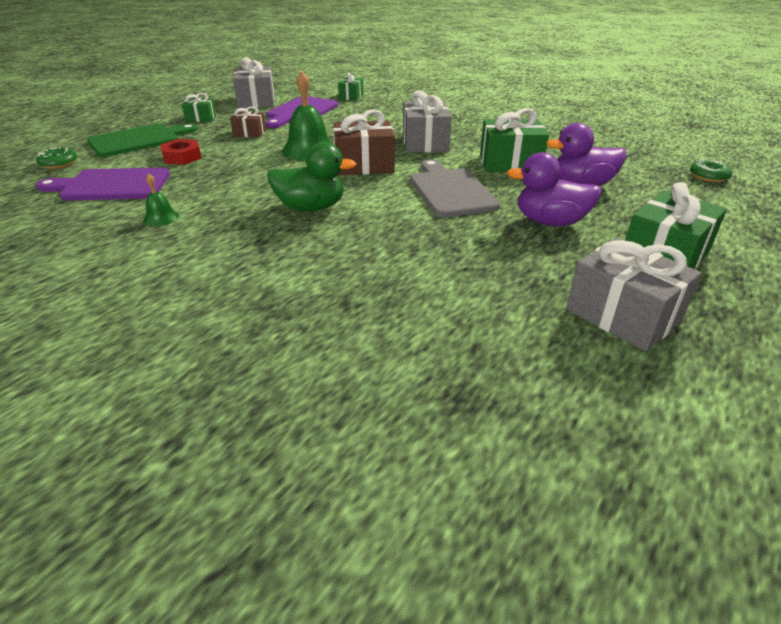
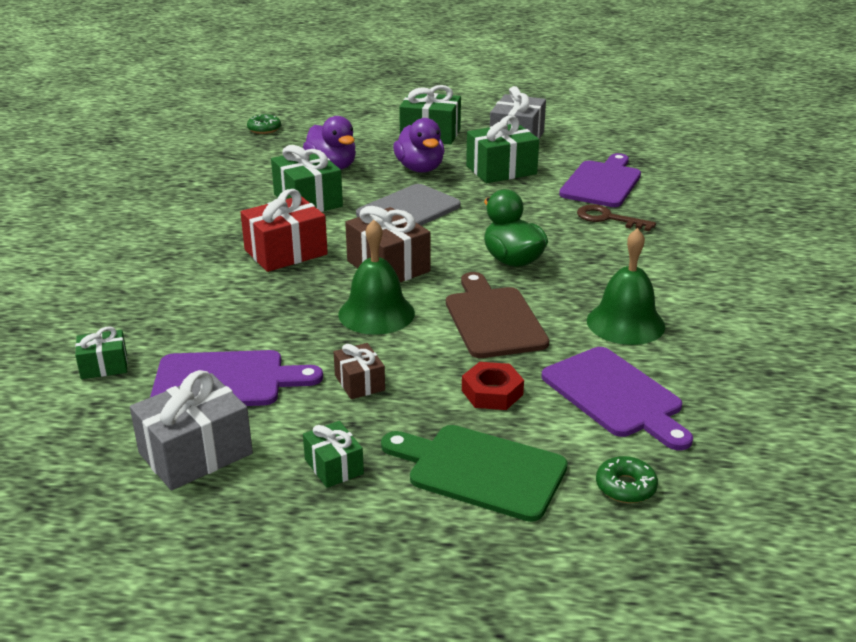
camera: 120 degrees left, 5 degrees down
(161, 218) = (625, 323): green bell -> green bell, size x2.02
(246, 177) = (493, 319): none -> brown cutting board
(321, 284) = (608, 218): none -> brown key
(416, 324) = (602, 182): none -> purple cutting board
(425, 143) = (285, 252): grey gift -> red gift
(513, 266) = (501, 170): none -> green gift

